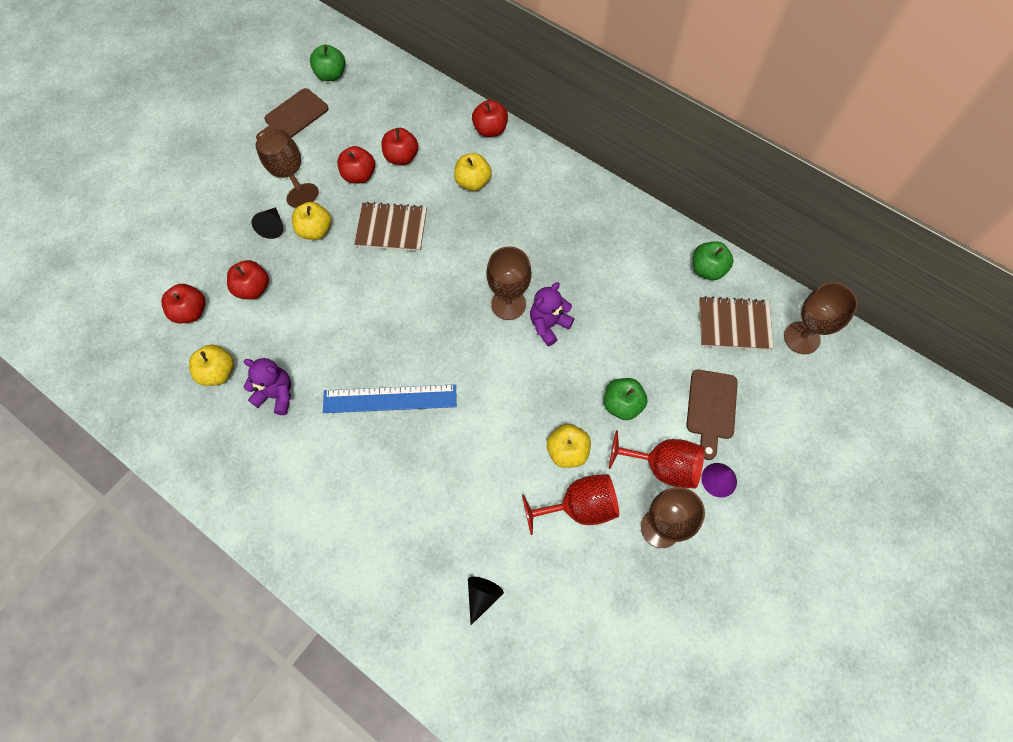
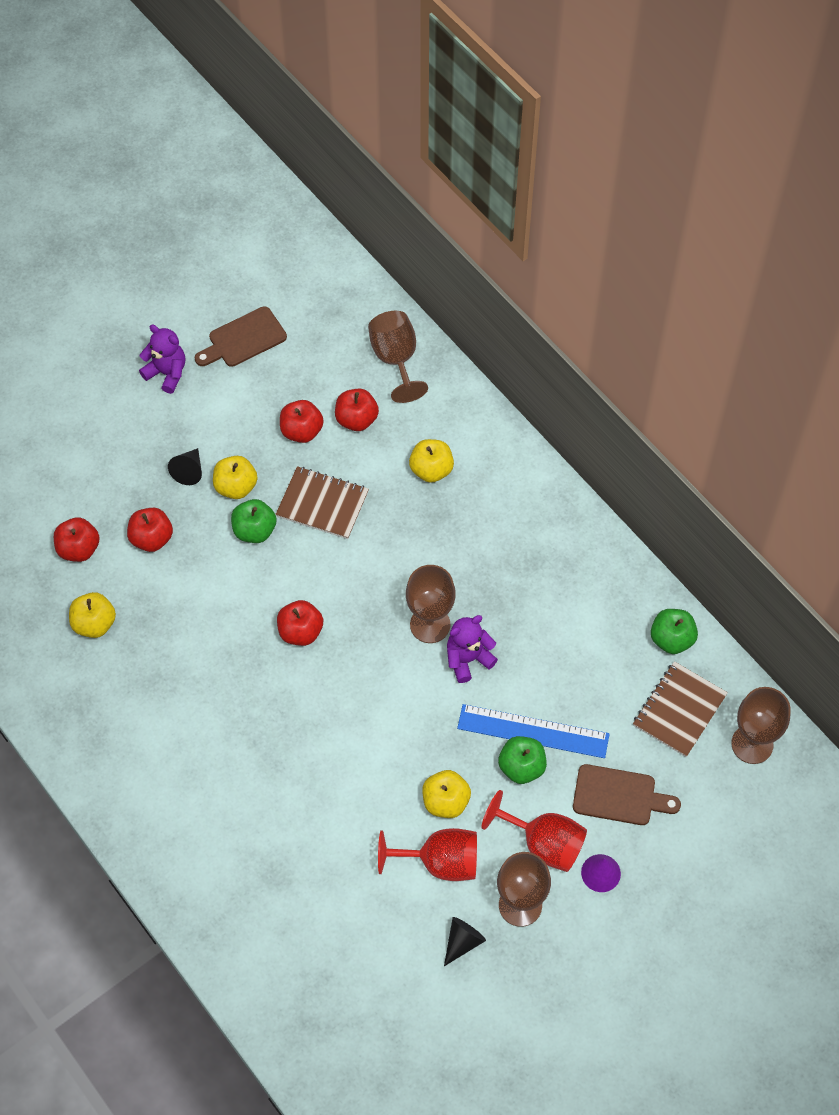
camera: 15 degrees right, 5 degrees down
(276, 394) = (151, 663): purple teddy bear -> purple teddy bear (167, 373)
(289, 174) = (222, 410): brown goblet -> brown goblet (396, 359)
(331, 75) = (300, 295): green apple -> green apple (254, 530)
(390, 399) = (270, 698): blue ruler -> blue ruler (533, 731)
(482, 596) = (313, 924): black cone -> black cone (462, 942)
(490, 130) = (470, 408): red apple -> red apple (300, 632)
(711, 408) = (619, 796): brown cutting board -> brown cutting board turned 105 degrees counterclockwise
(734, 325) = (679, 710): brown notebook -> brown notebook turned 75 degrees counterclockwise

